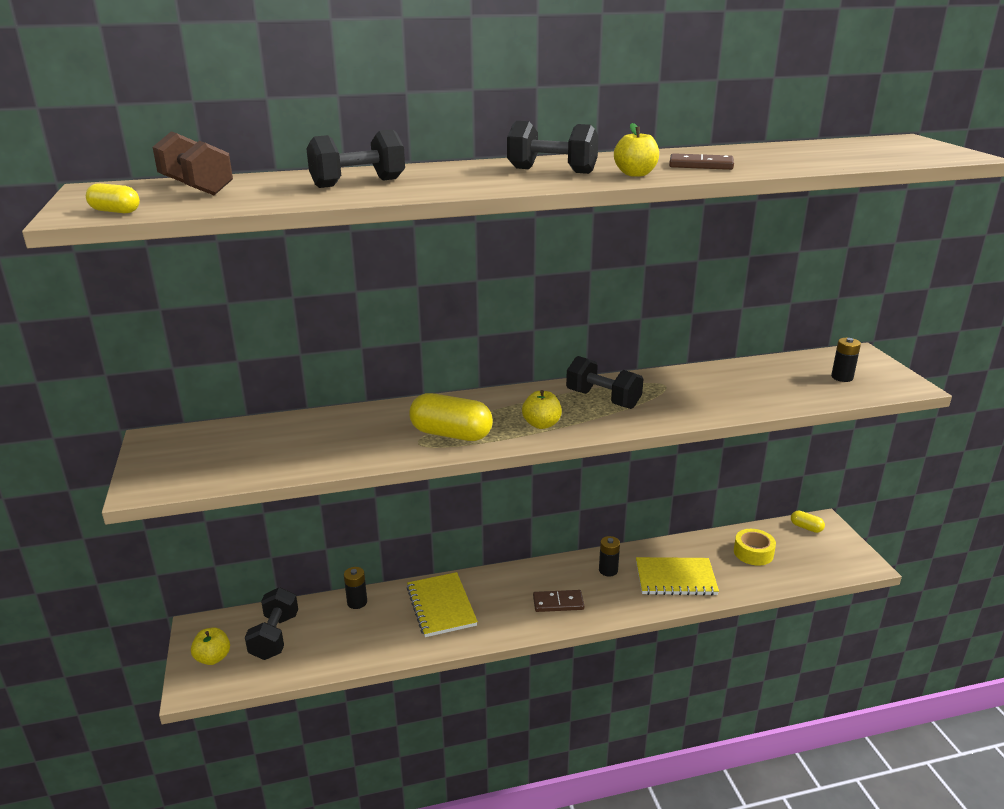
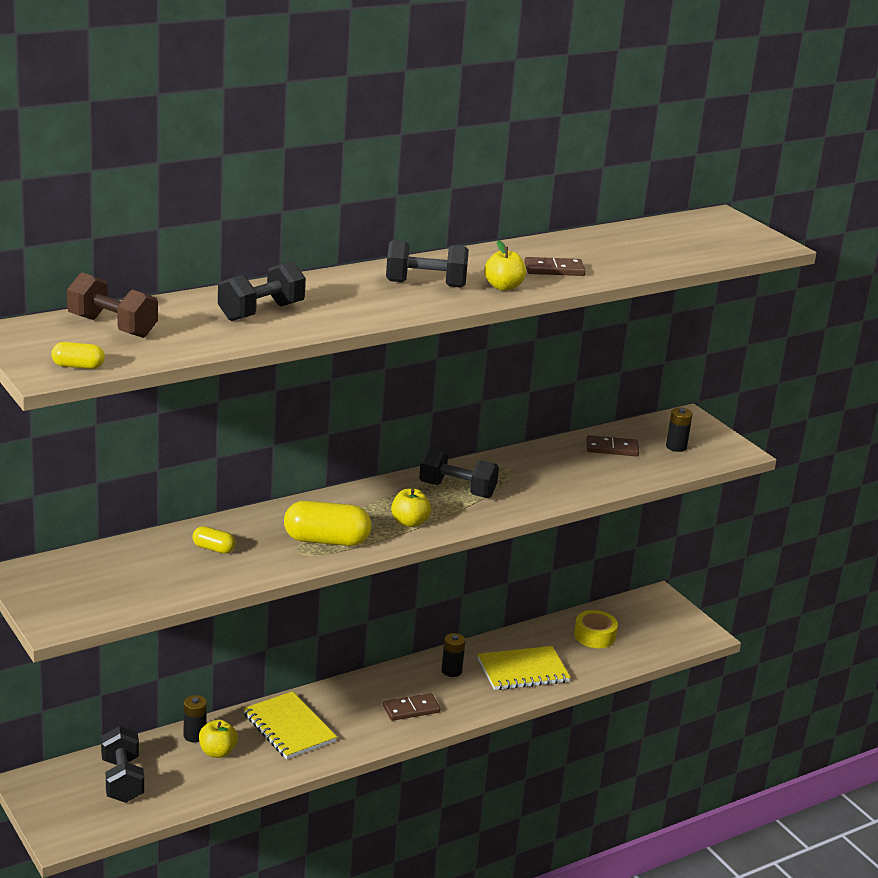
camera: 20 degrees left, 0 degrees up
(213, 658) = (66, 809): yellow apple -> yellow apple (217, 752)
(773, 374) = (612, 448): none -> brown domino
(806, 527) = (642, 604): yellow capsule -> yellow capsule (213, 549)

